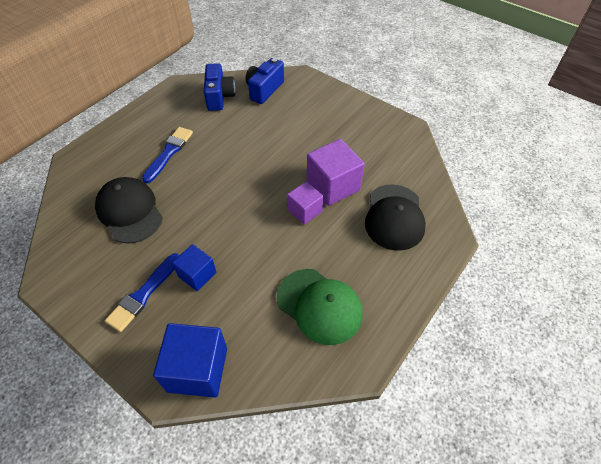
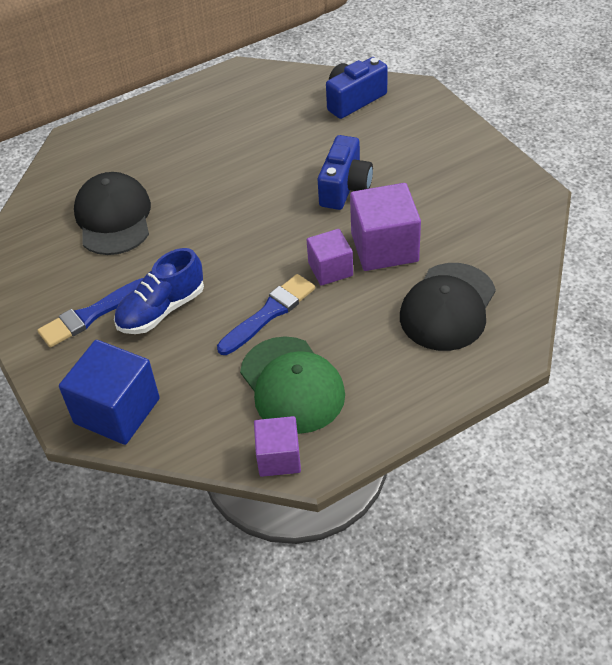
camera: 25 degrees right, 5 degrees down
(169, 153) = (190, 157): blue brush -> blue brush (269, 313)
(197, 274) = (161, 310): blue cube -> blue shoe
(219, 97) = (288, 97): blue camera -> blue camera (345, 187)
(337, 367) = (279, 457): none -> purple cube

